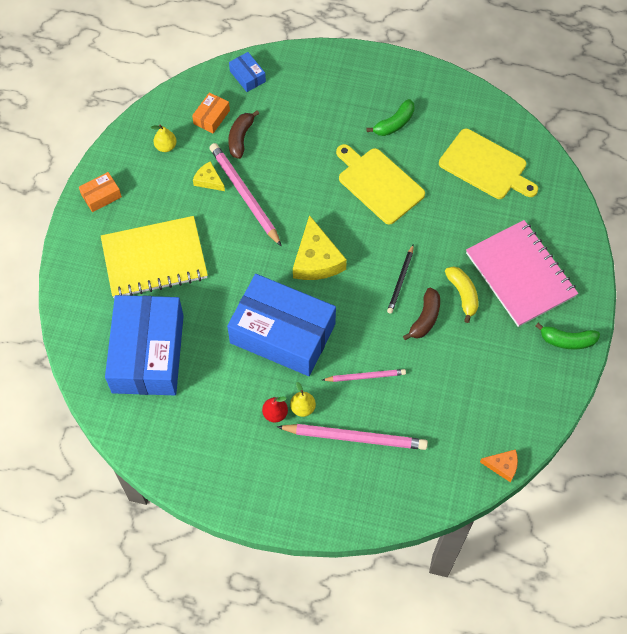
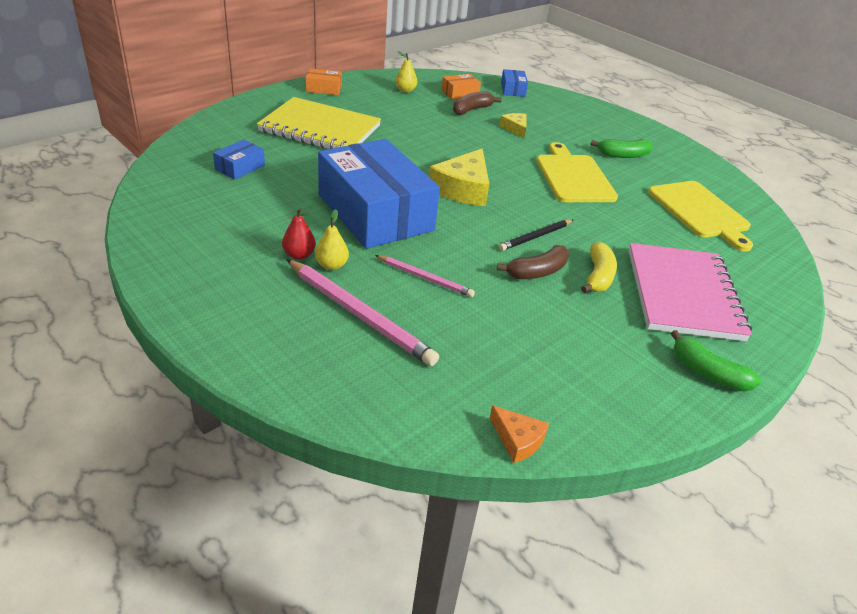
camera: 30 degrees right, 25 degrees down
(148, 353) = (240, 167): blue box -> blue box, size x0.40
(208, 180) = (418, 115): yellow cheese -> yellow cheese (515, 129)
(244, 195) = (439, 133): pink pencil -> none

